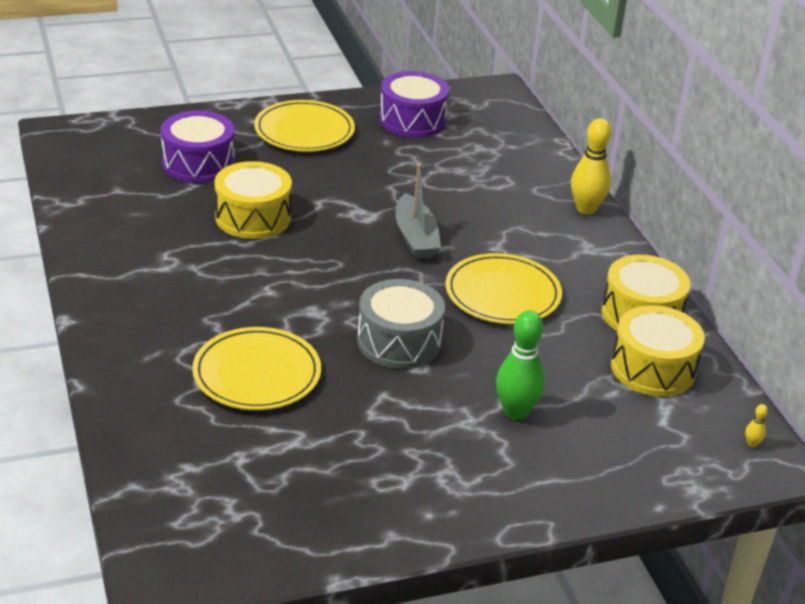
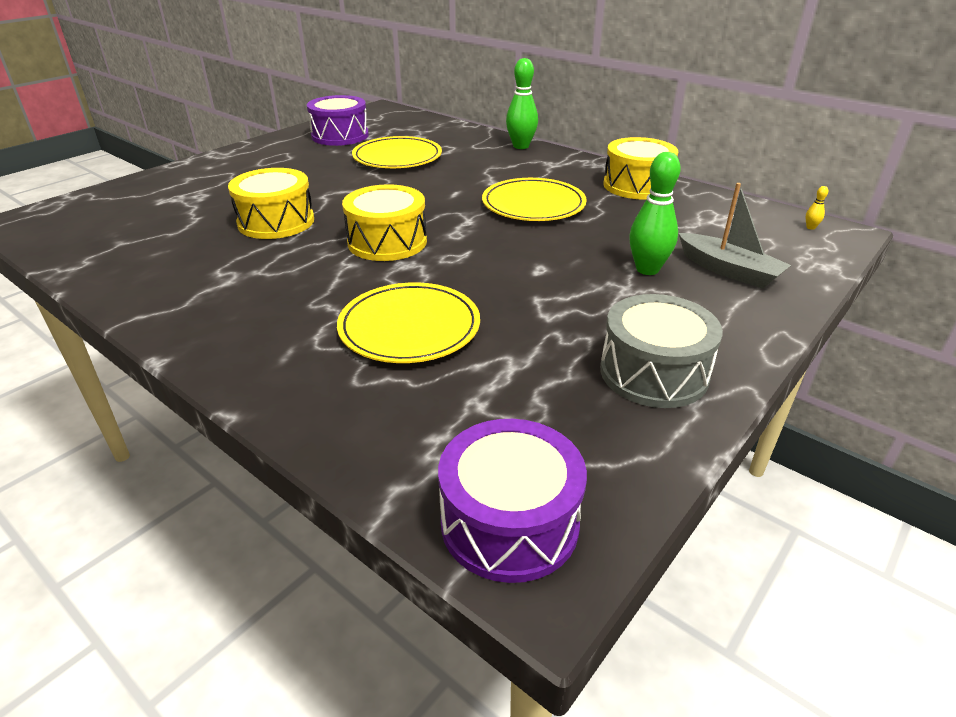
camera: 30 degrees left, 0 degrees up
(198, 163) = (186, 203): purple drum -> purple drum (509, 522)
(304, 131) = (261, 161): yellow plate -> yellow plate (397, 157)
(399, 341) = (500, 259): grey drum -> grey drum (653, 373)
(415, 237) = (426, 194): grey boat -> grey boat (728, 270)
(586, 209) = (521, 146): yellow bowling pin -> green bowling pin
(652, 368) = (689, 210): yellow drum -> yellow drum (387, 242)

